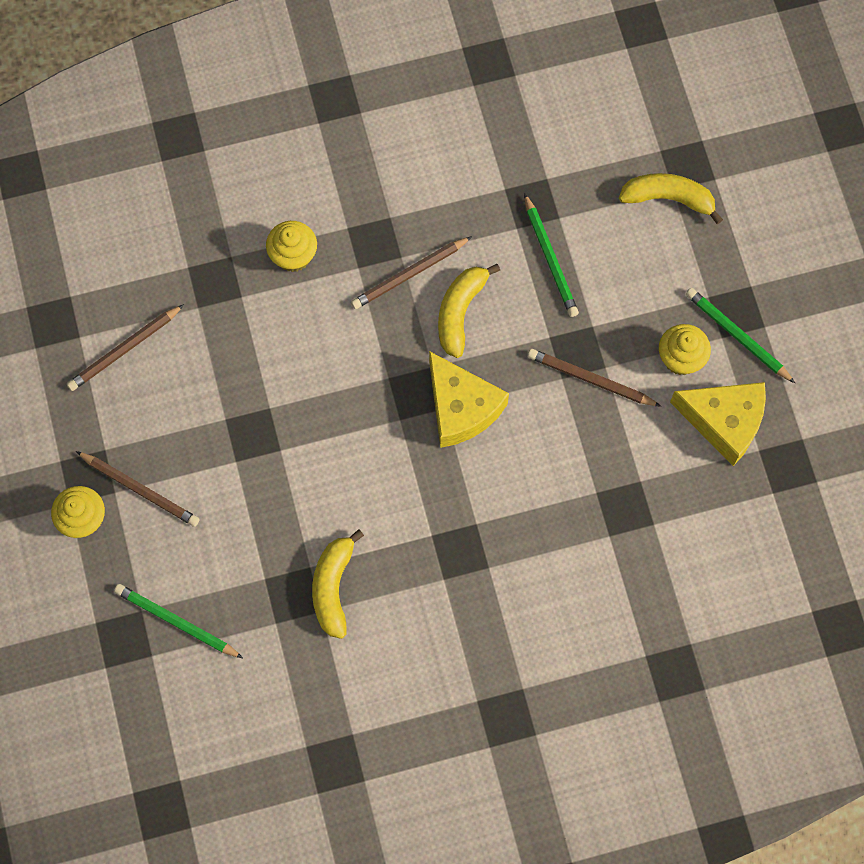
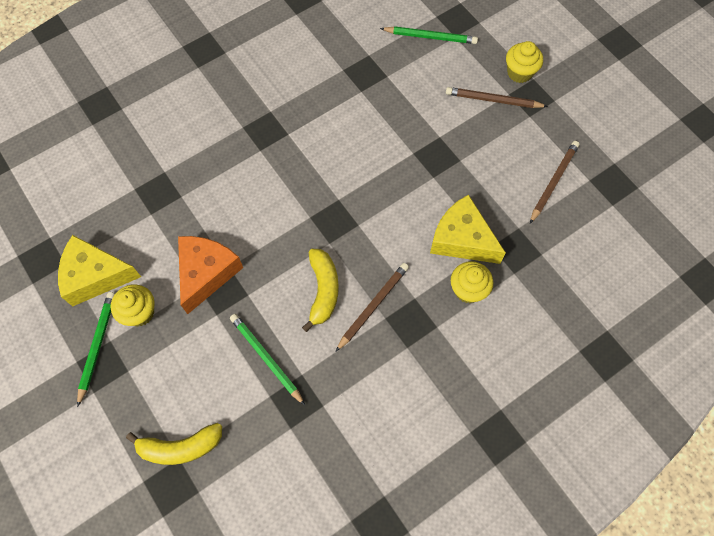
camera: 160 degrees right, 5 degrees down
(333, 587) = (341, 84): yellow banana -> none
(461, 408) = (297, 221): yellow cheese -> yellow cheese (462, 239)
(590, 379) = (206, 273): brown pencil -> orange cheese
(737, 336) = (97, 346): green pencil -> green pencil turned 105 degrees counterclockwise

